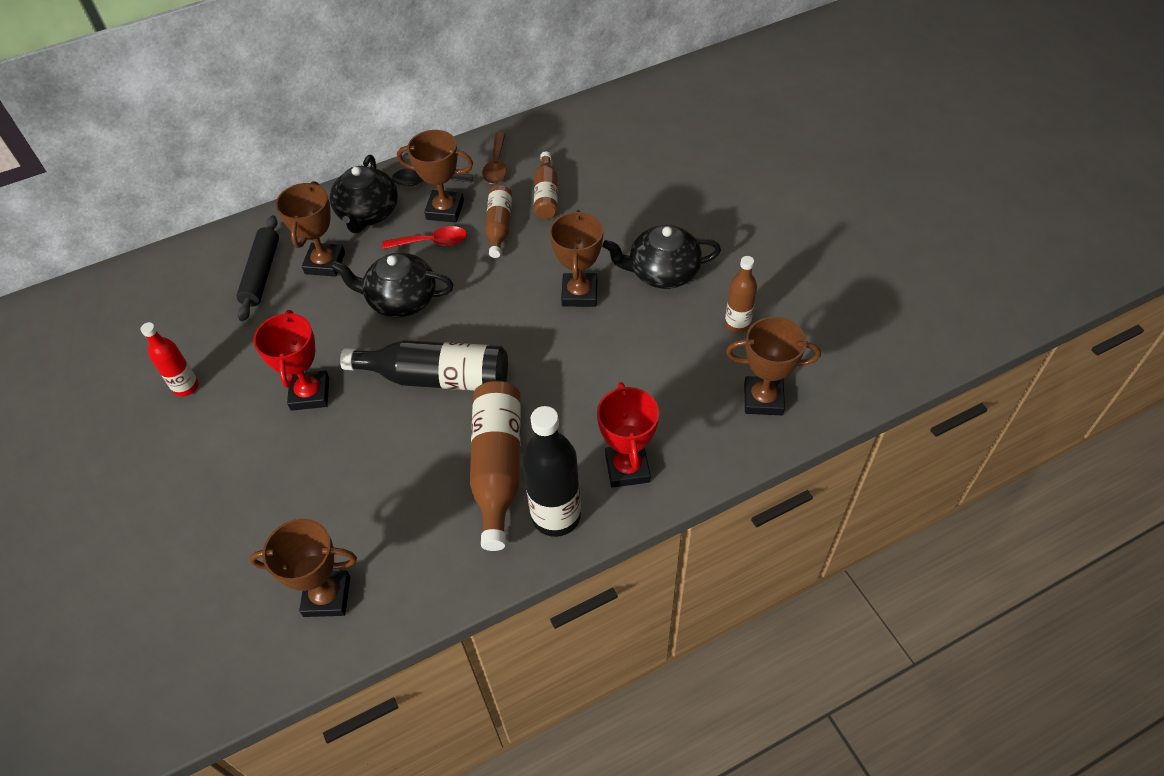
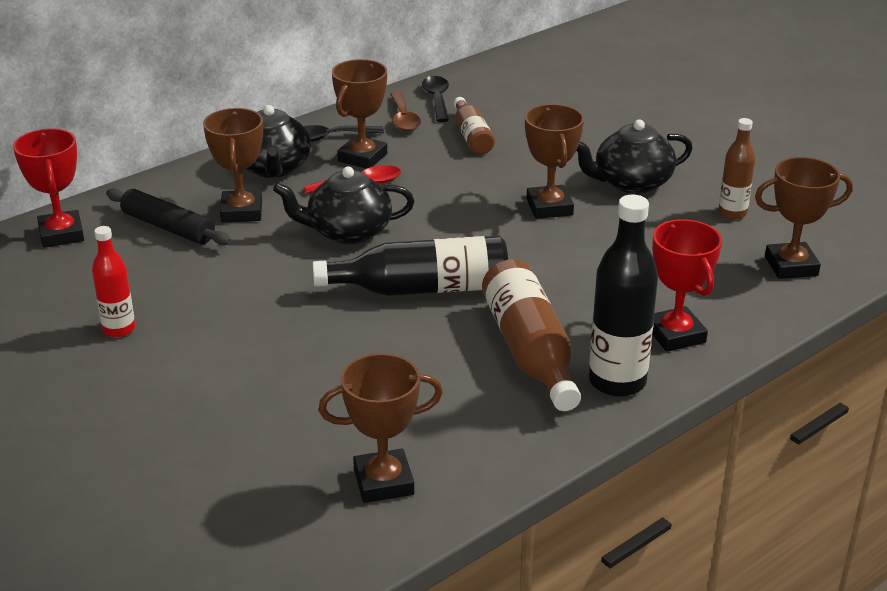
camera: 15 degrees left, 20 degrees down
(262, 273) = (168, 227): black rolling pin -> black rolling pin turned 45 degrees counterclockwise
(310, 394) = (277, 318): red trophy -> red trophy (61, 234)
(445, 210) = (362, 157): brown trophy -> brown trophy turned 60 degrees counterclockwise
(499, 227) = (431, 165): brown bottle -> none
(534, 144) = (437, 99): none -> black spoon

